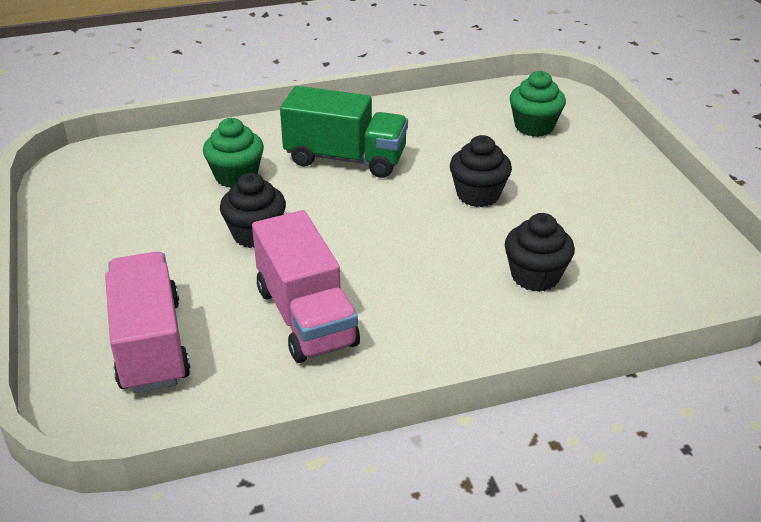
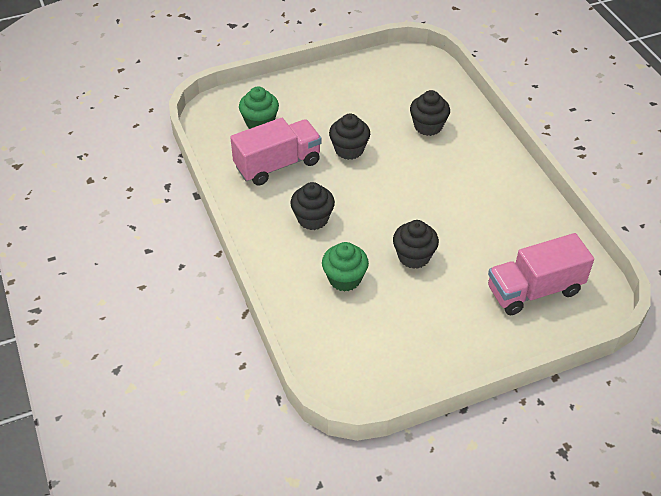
camera: 95 degrees left, 10 degrees up
(306, 316) = (489, 221): pink truck -> pink truck (277, 165)
(345, 158) = (312, 219): green truck -> black cupcake

